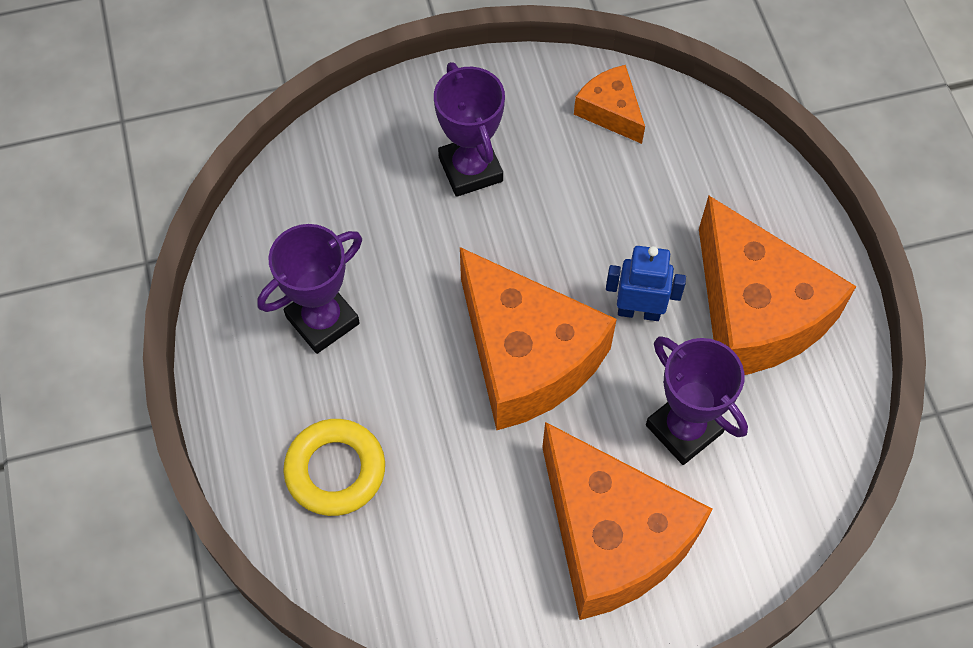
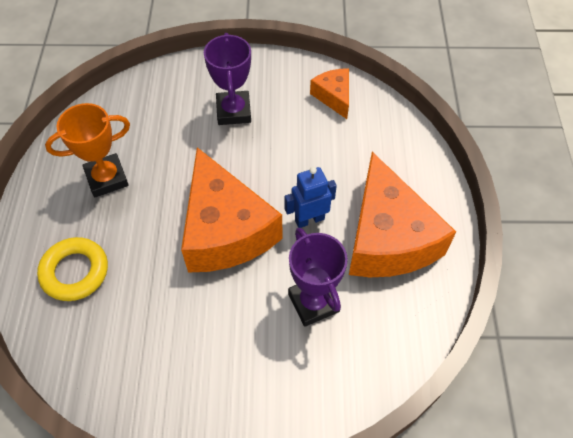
camera: 15 degrees right, 5 degrees down
(322, 320) = (107, 178): purple trophy -> orange trophy
(611, 537) = (238, 363): orange cheese -> none
(639, 311) = (309, 219): blue robot -> blue robot turned 45 degrees counterclockwise

